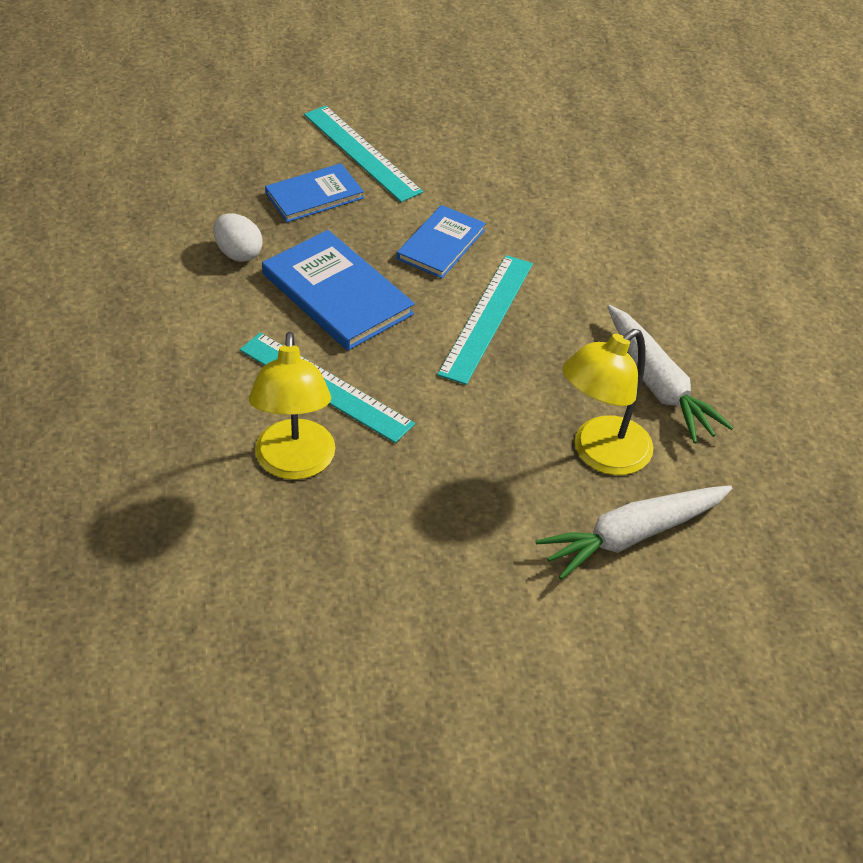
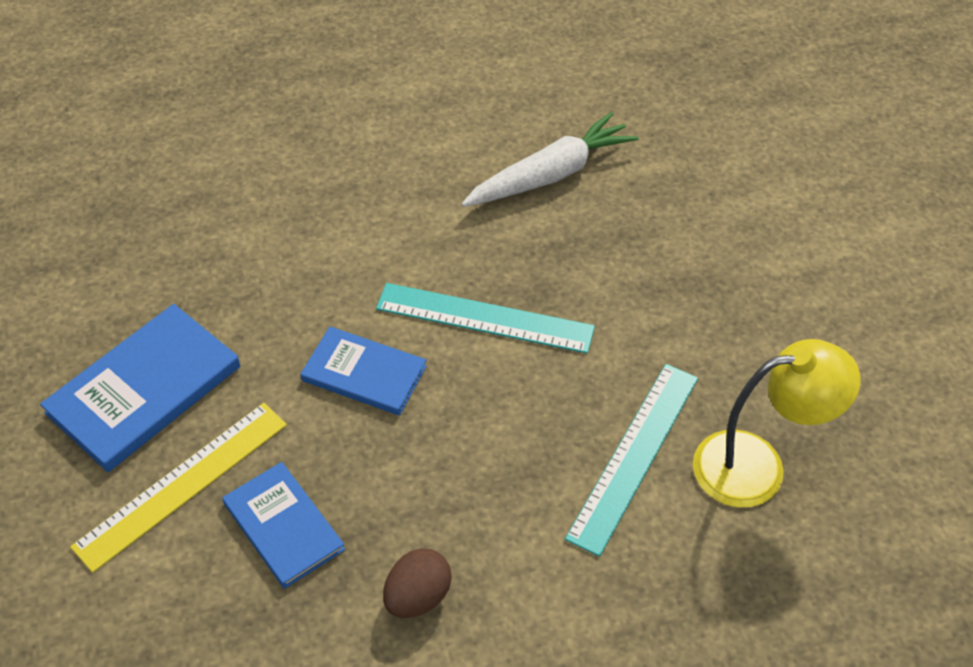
camera: 95 degrees left, 5 degrees up
(238, 253) = (418, 596): white egg -> brown egg
(337, 294) = (475, 469): blue book -> blue book (144, 390)
(361, 153) = (182, 484): turquoise ruler -> yellow ruler
(600, 454) = (658, 214): yellow lamp -> none
(632, 536) = (749, 188): white carrot -> none

